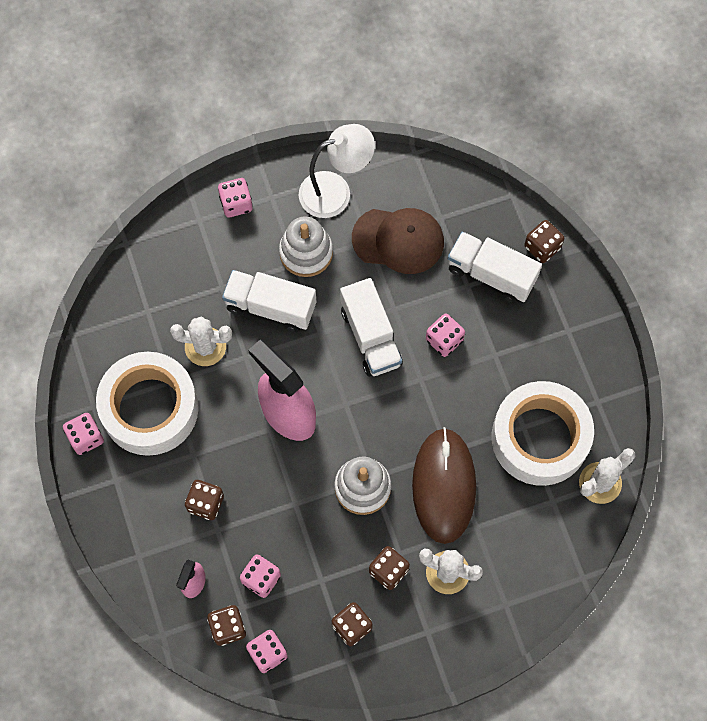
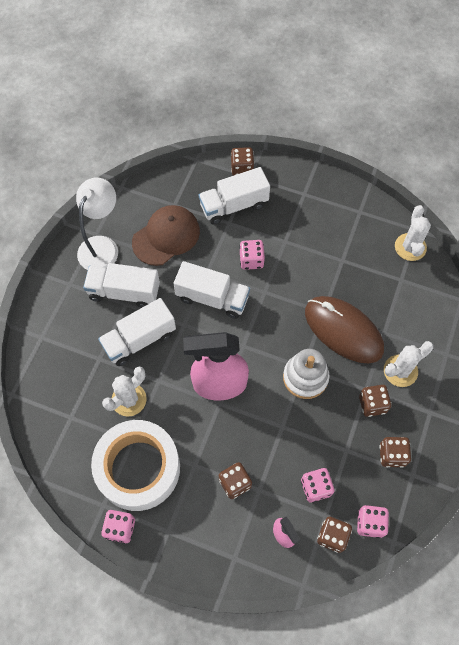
camera: 50 degrees left, 5 degrees down
(236, 204) = (53, 307): pink dice -> none
(306, 252) = (124, 292): white stacking toy -> white truck
(540, 438) = (356, 257): white tape -> none

